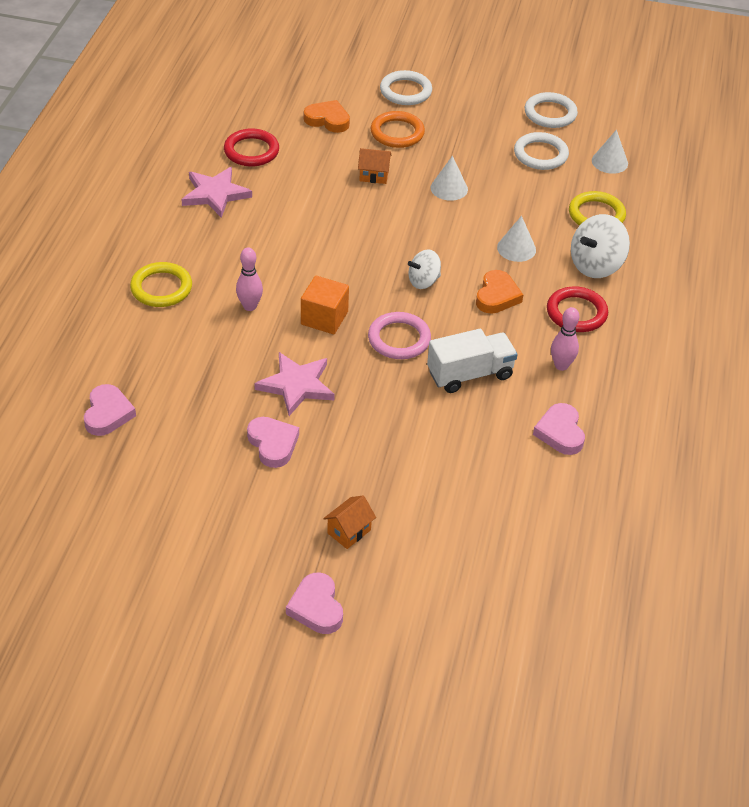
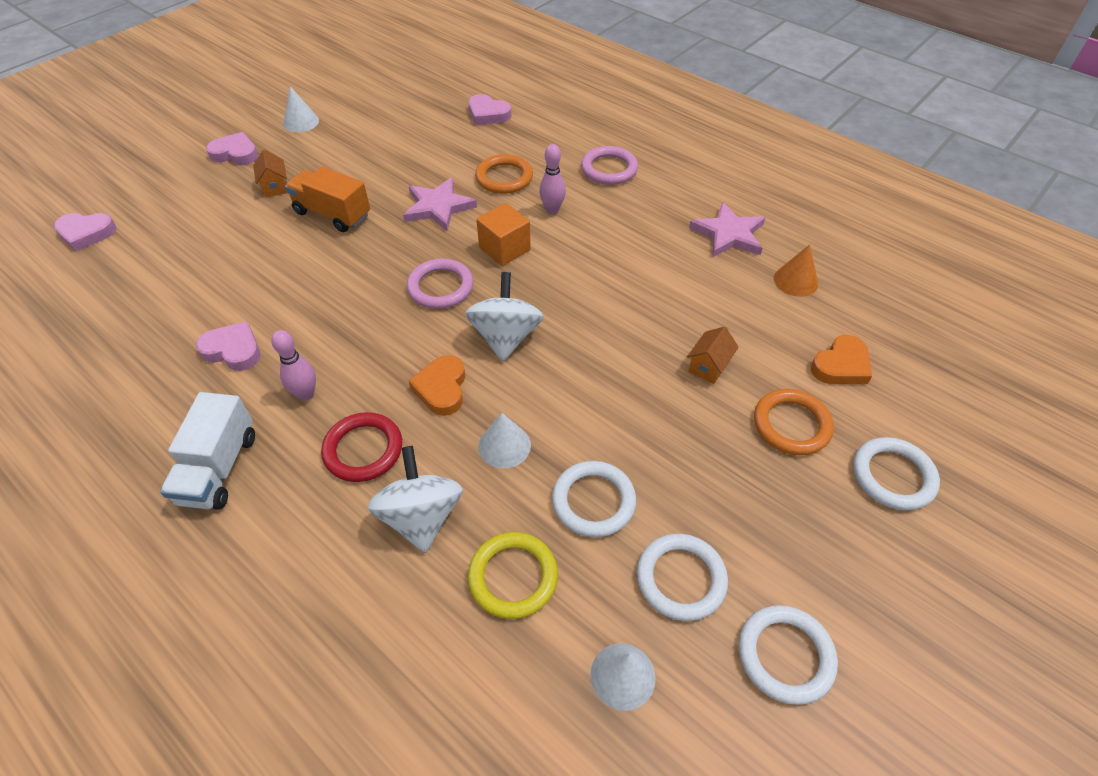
camera: 120 degrees right, 5 degrees up
(161, 288) = (609, 169): yellow ring -> pink ring
(220, 356) = (504, 178): none -> orange ring
(251, 151) = (795, 281): red ring -> orange cone
(273, 444) = (390, 177): pink heart -> pink heart (86, 233)
(359, 459) = (332, 214): none -> orange truck
(423, 281) = (505, 337): white spinning top -> white spinning top, size x1.60
(449, 188) = (652, 429): white cone -> white cone (301, 122)
(470, 374) = (357, 318): white truck -> white truck (219, 468)
(497, 296) = (441, 388): orange heart -> orange heart turned 45 degrees clockwise
(522, 198) = (593, 501): none -> white ring

